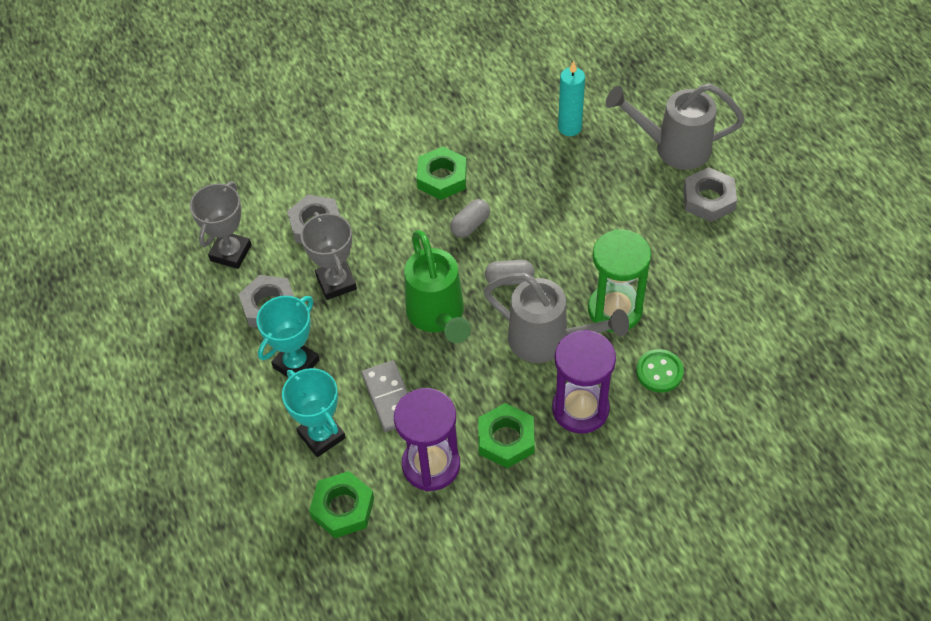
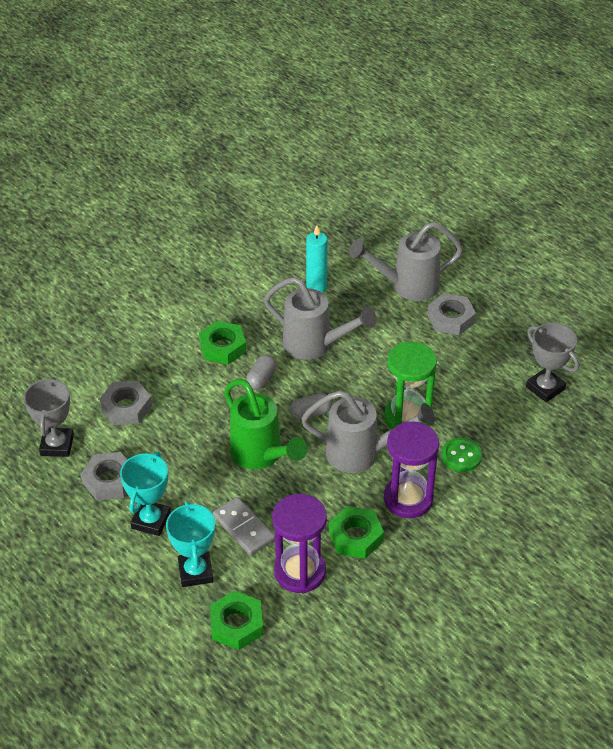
camera: 20 degrees left, 10 degrees down
(321, 435) = (195, 572): turquoise trophy -> turquoise trophy turned 45 degrees clockwise
(336, 282) = (162, 448): grey trophy -> grey trophy (545, 388)
(544, 198) = (315, 345): none -> grey watering can

